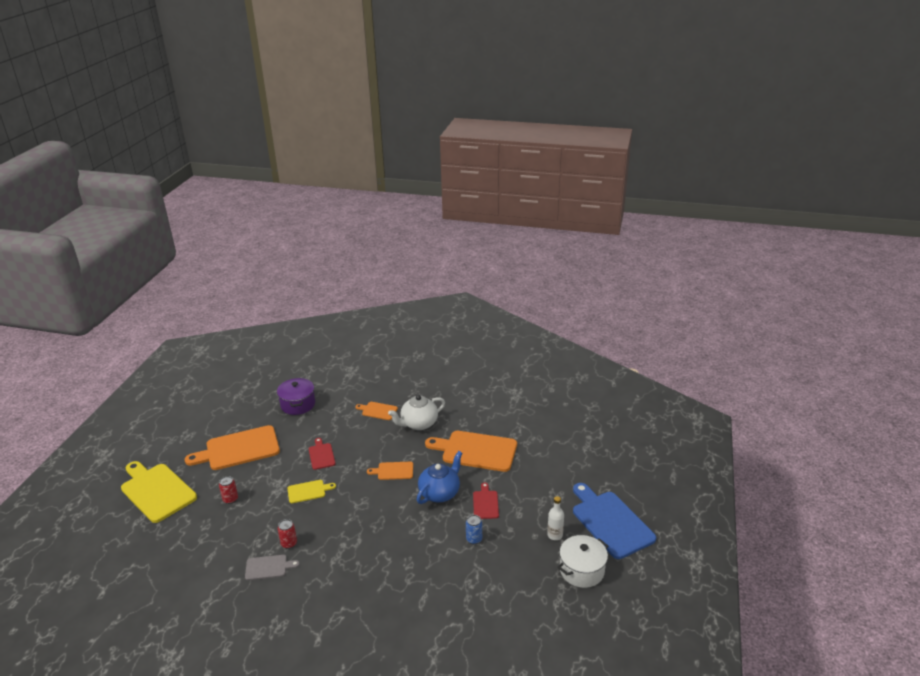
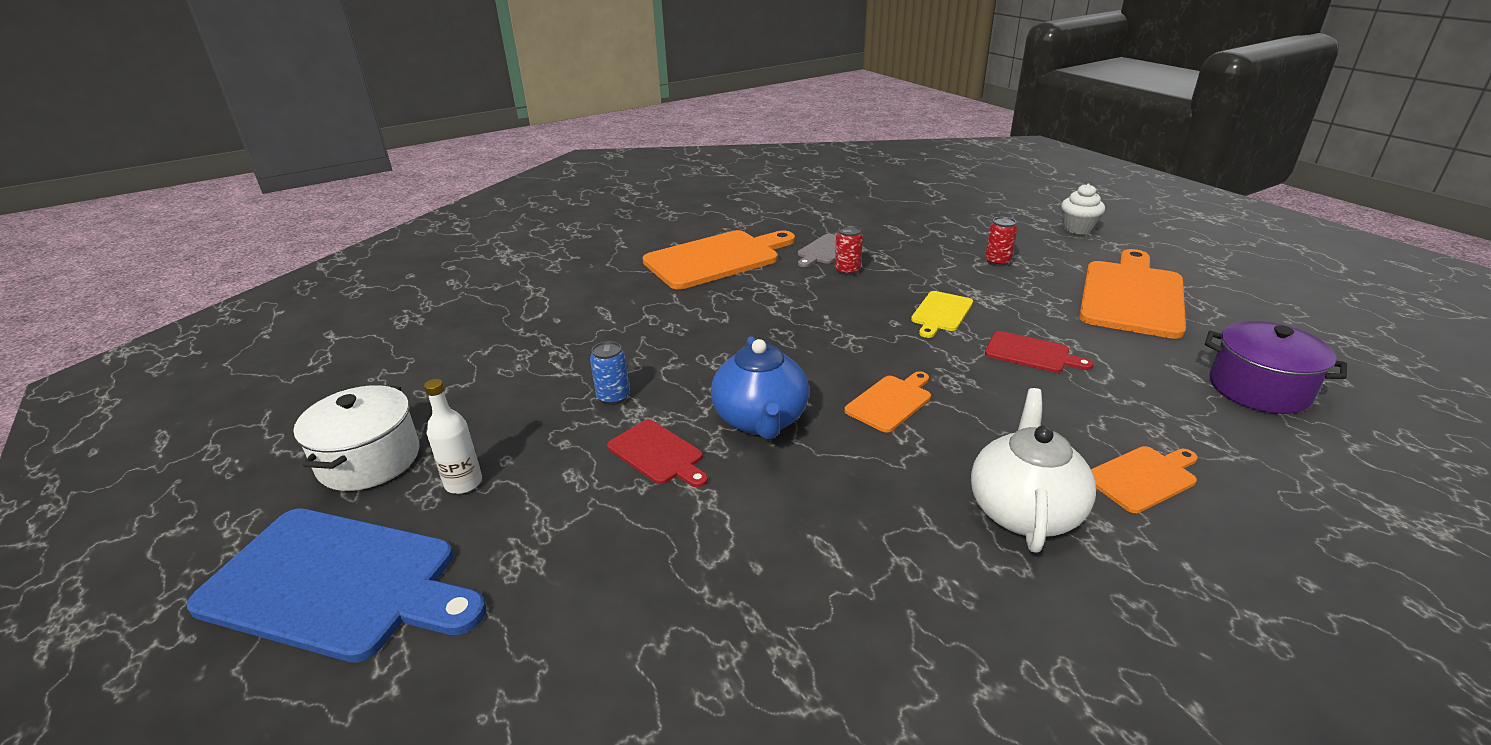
camera: 135 degrees right, 0 degrees up
(156, 491) = (1078, 229): yellow cutting board -> white cupcake
(476, 451) = (815, 538): orange cutting board -> orange cutting board (717, 259)

